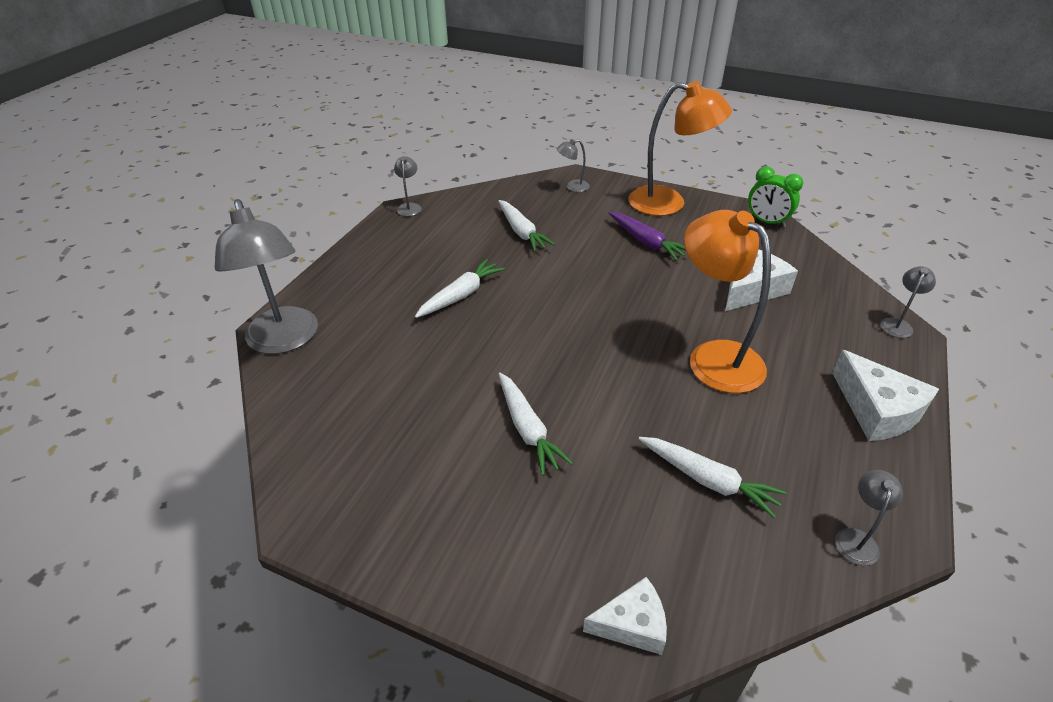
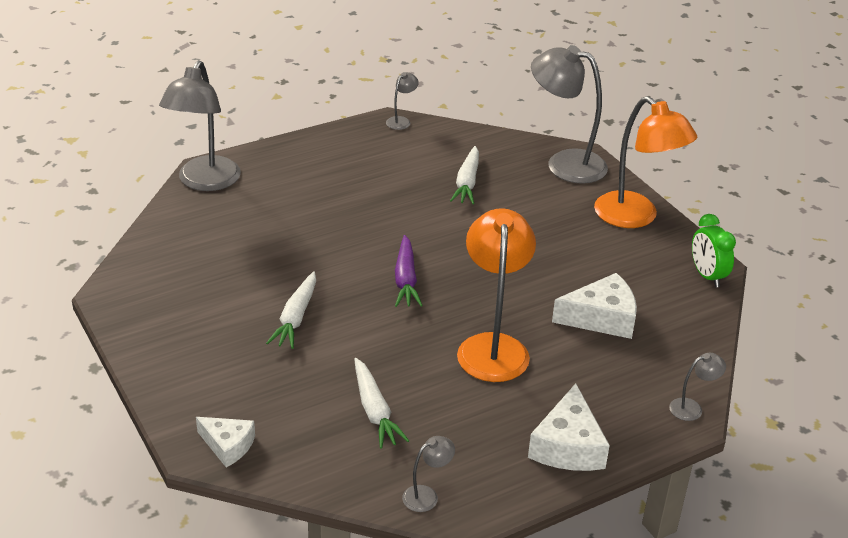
camera: 35 degrees right, 5 degrees down
(461, 295) = (358, 209): white carrot -> none
(572, 187) = (564, 163): grey lamp -> grey lamp, size x2.31
(646, 242) = (563, 239): purple carrot -> purple carrot (405, 279)

